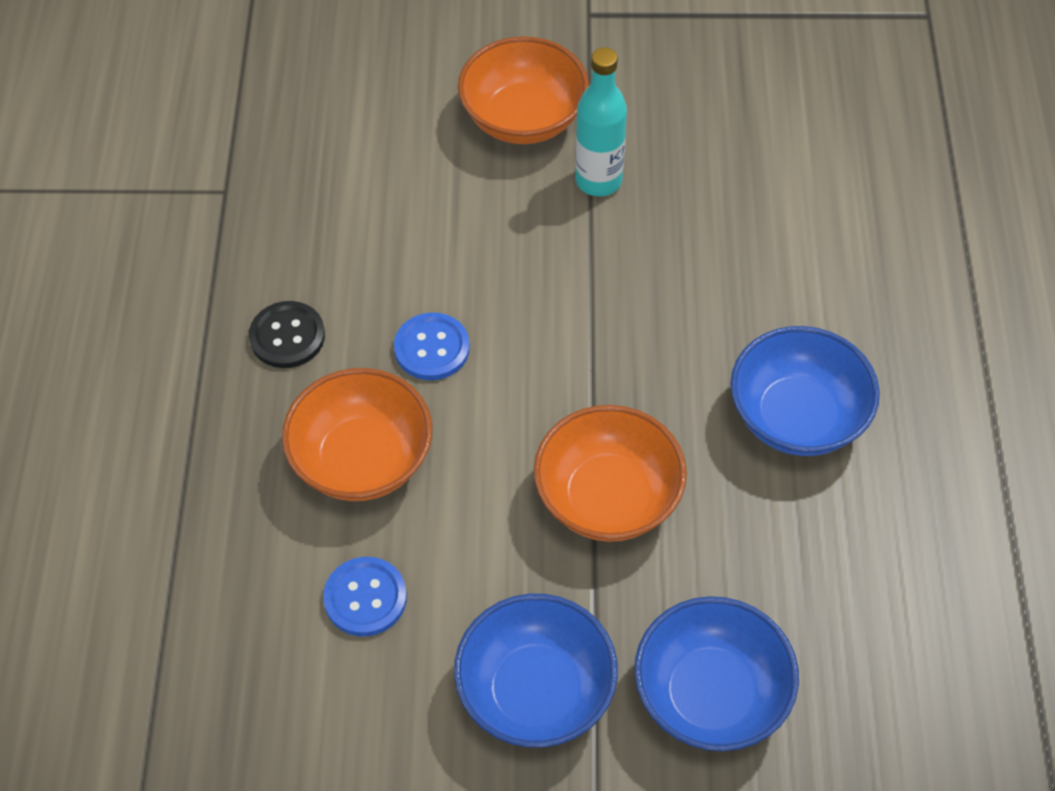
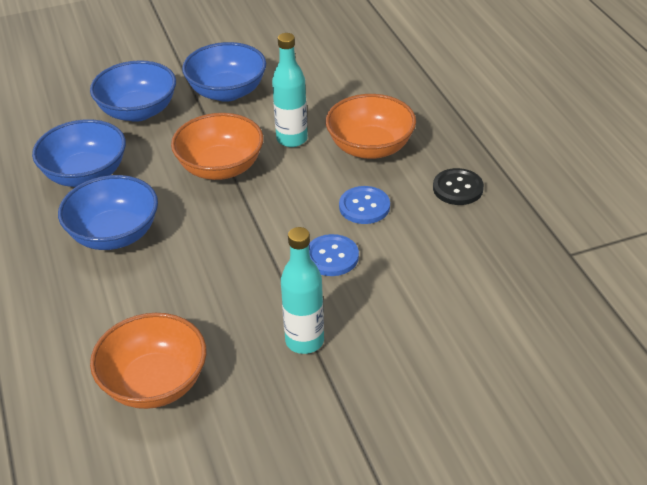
camera: 160 degrees right, 15 degrees down
(365, 598) = (331, 100): blue button -> blue button (331, 257)
(473, 522) = (292, 139): none -> turquoise bottle
(523, 118) = (389, 372): orange bowl -> orange bowl (154, 383)
(825, 558) = (85, 174): none -> blue bowl

